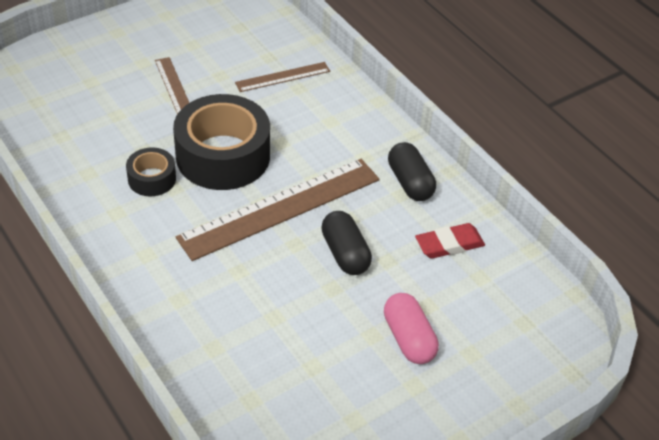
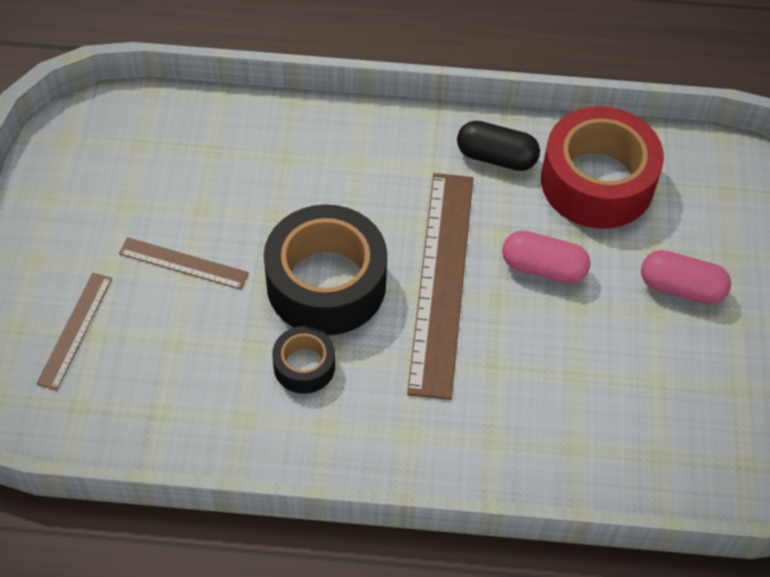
camera: 50 degrees left, 10 degrees up
(282, 77) = (255, 159): brown ruler -> brown ruler (75, 330)
(345, 253) = (543, 268): black capsule -> pink capsule
(449, 244) = (597, 182): red eraser -> red tape

